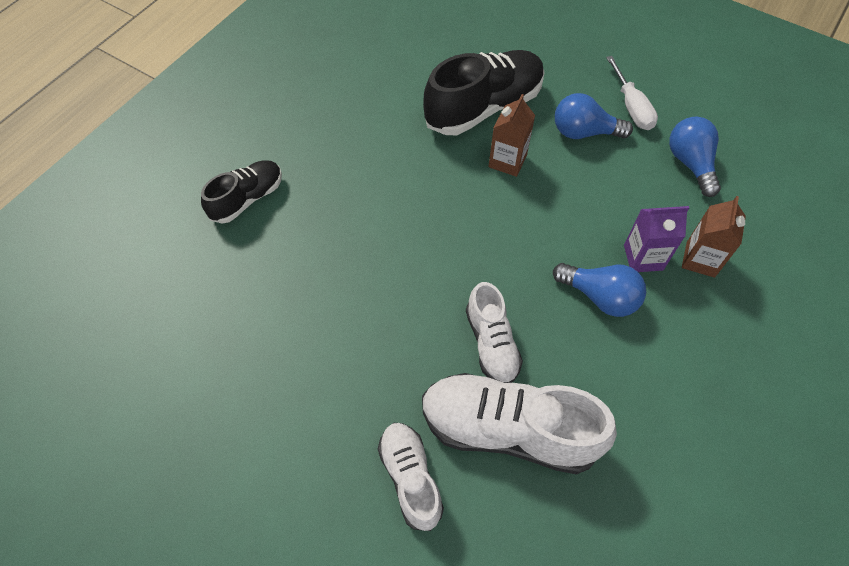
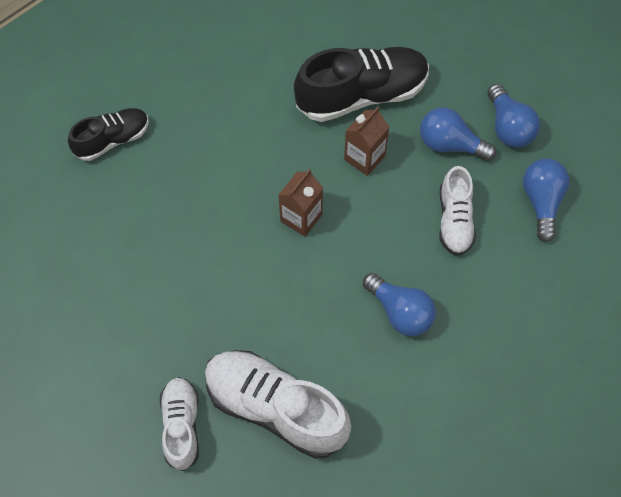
camera: 15 degrees right, 5 degrees up
(491, 343) = (287, 330): white shoe -> white shoe (454, 220)
(631, 107) = (508, 127): white screwdriver -> blue light bulb
(643, 257) = (455, 285): purple carton -> none
(700, 259) = (508, 300): brown carton -> brown carton (301, 217)

